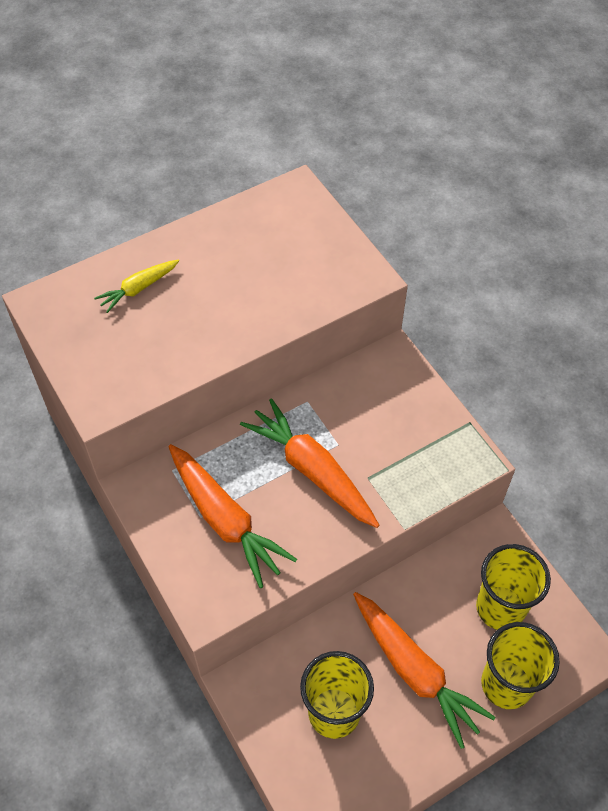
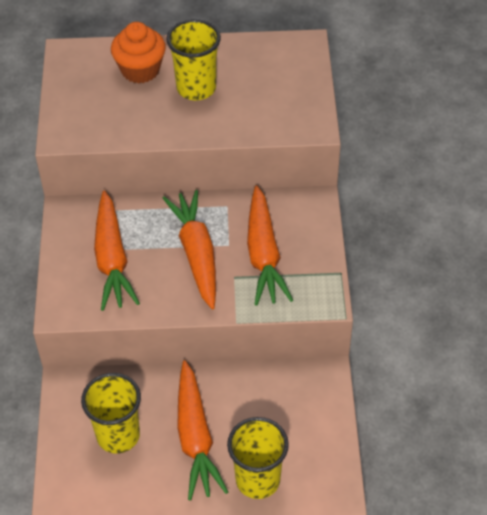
camera: 30 degrees right, 5 degrees down
(138, 289) = (140, 70): yellow carrot -> orange cupcake
(381, 438) = (264, 254): none -> orange carrot
(500, 608) = (291, 427): yellow cup -> yellow cup (196, 88)

